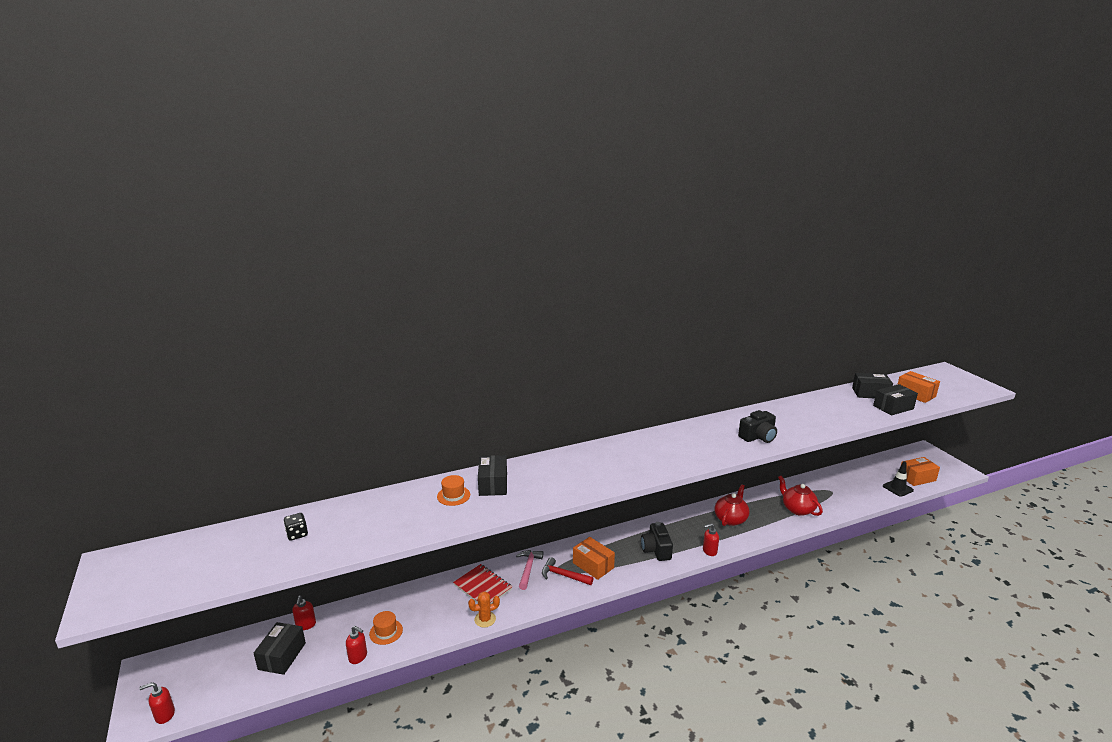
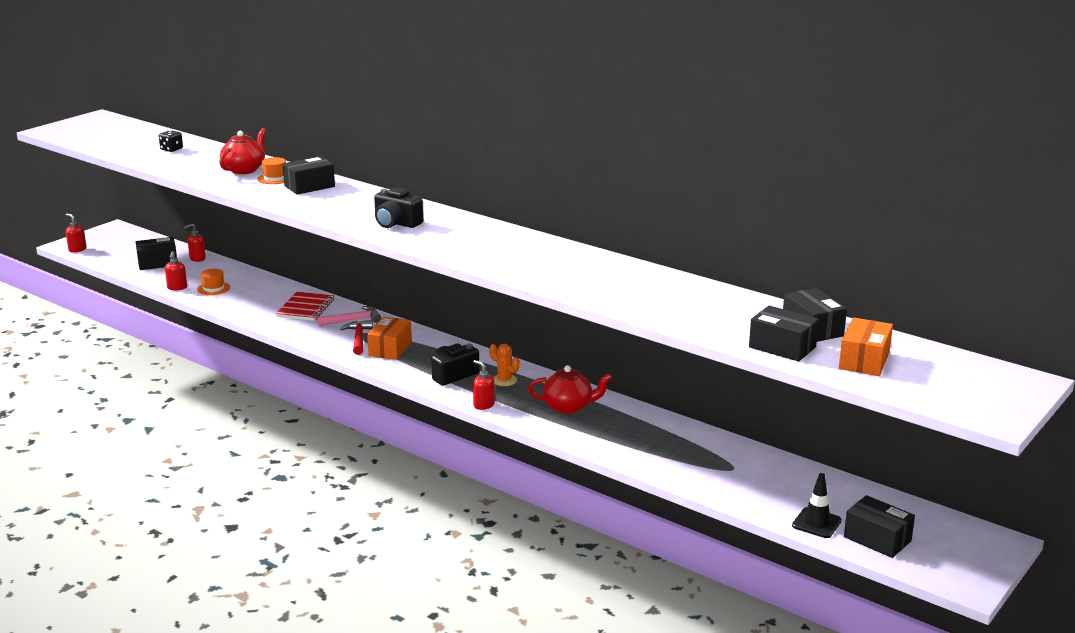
camera: 60 degrees right, 0 degrees up
(485, 619) = (262, 321): orange cactus -> orange cactus (504, 380)
(758, 437) = (559, 276): black camera -> black camera (396, 223)
(797, 509) = (648, 448): red teapot -> red teapot (244, 169)
(917, 478) = (877, 539): orange box -> black box

